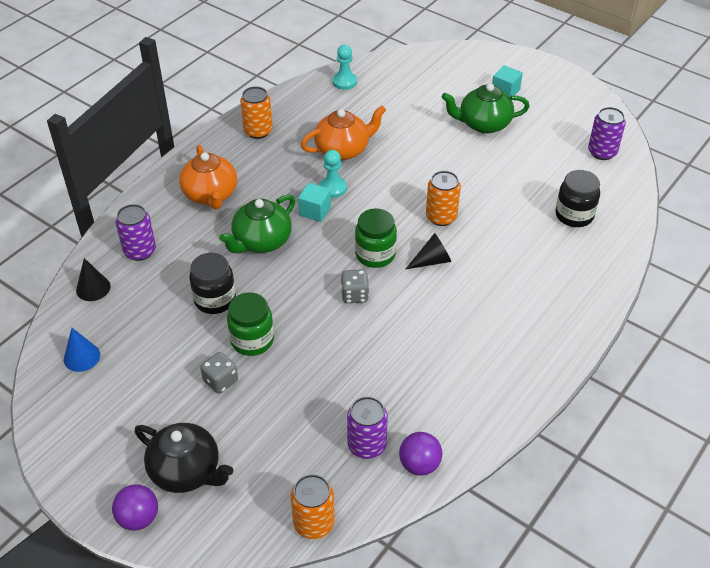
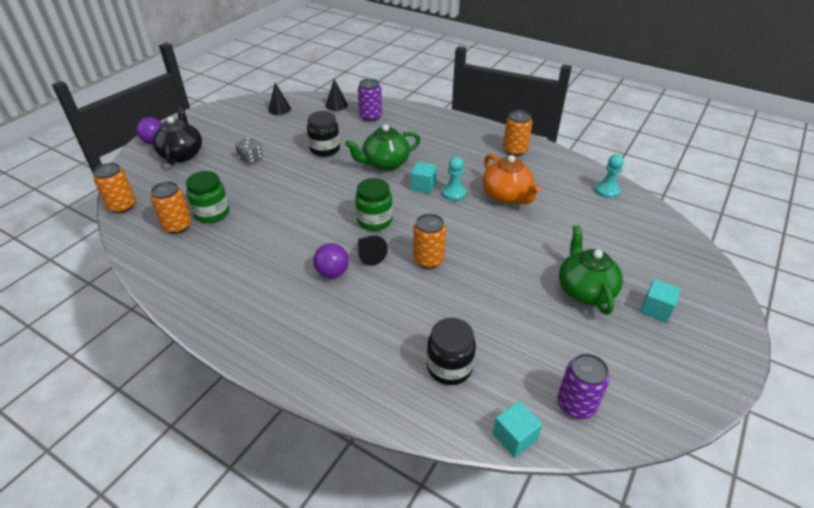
camera: 85 degrees right, 5 degrees down
(82, 357) = (279, 109): blue cone -> black cone
(186, 471) = (182, 154): black teapot -> black teapot turned 150 degrees clockwise
(210, 195) = (432, 137): orange teapot -> none
(252, 340) = (285, 168): green jar -> green jar (212, 213)
(261, 241) = (385, 163): green teapot -> green teapot turned 60 degrees counterclockwise
(354, 295) = (328, 212): grey dice -> none
(366, 445) = (178, 226): purple can -> orange can
(419, 464) = (151, 253): purple ball -> purple ball (332, 273)
(634, 187) = (514, 437): none -> turquoise cube

